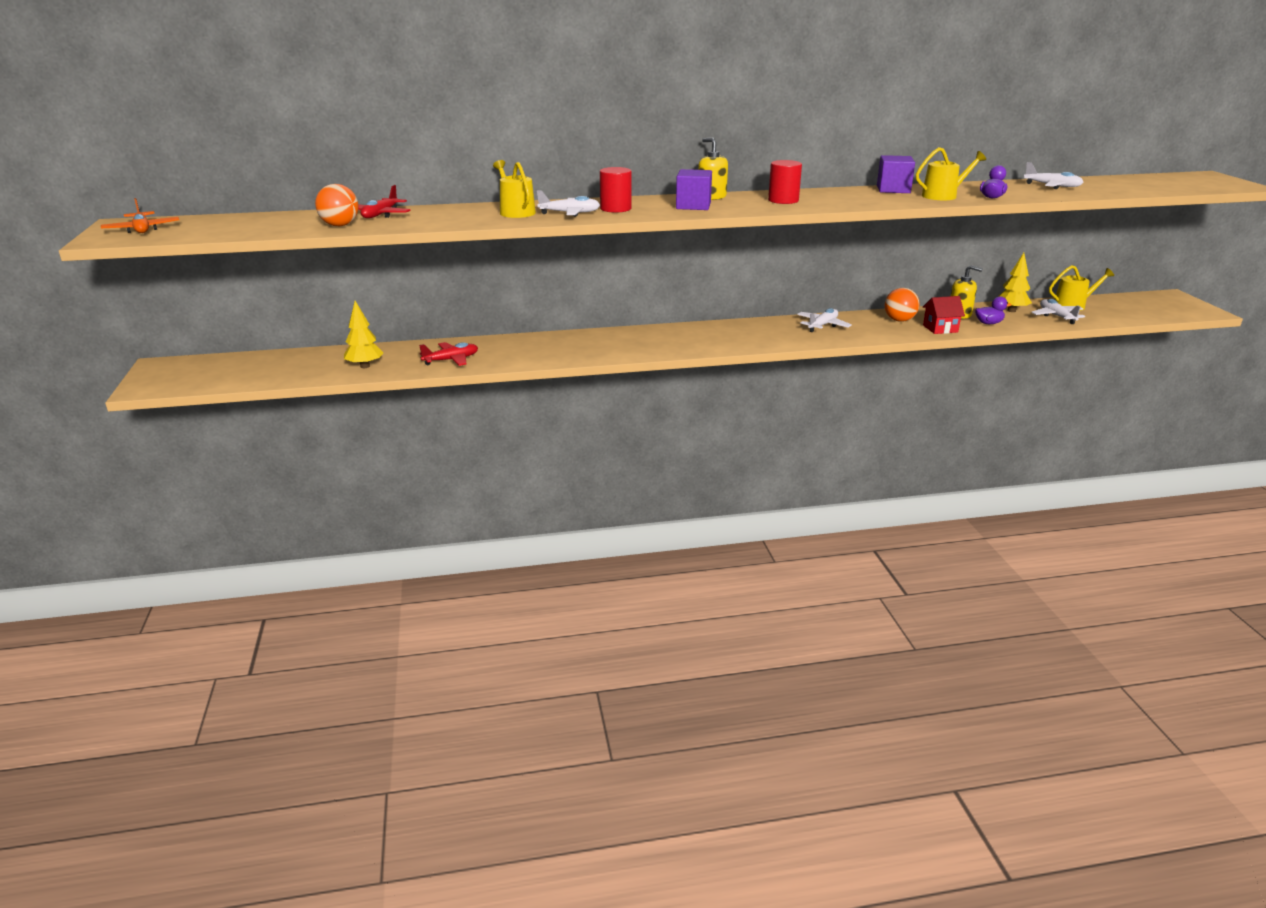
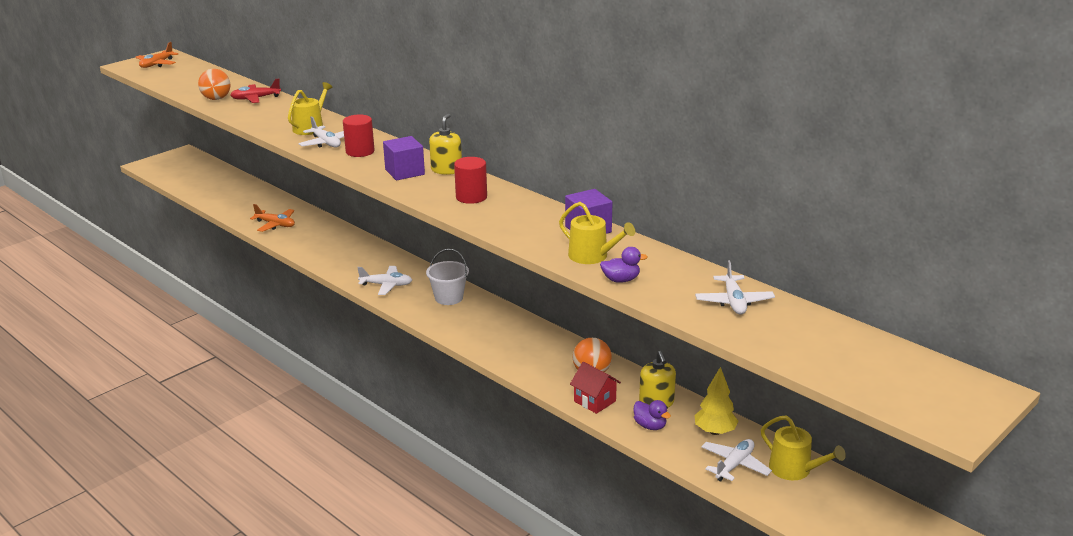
camera: 55 degrees right, 0 degrees up
(365, 366) = (237, 204): yellow tree -> none
(451, 360) = (275, 225): red plane -> orange plane
(719, 332) = (449, 298): none -> white bucket
(822, 325) = (525, 338): white plane -> white plane (386, 285)

